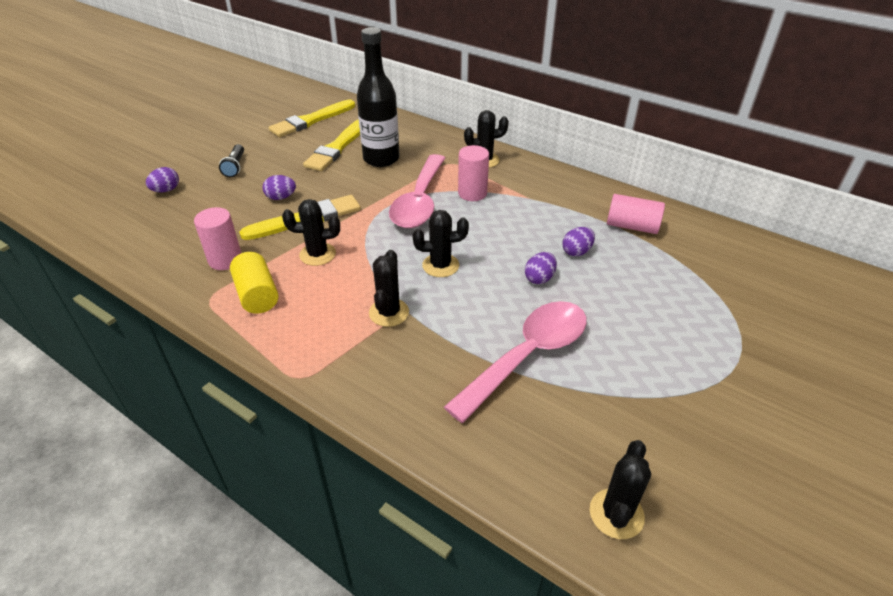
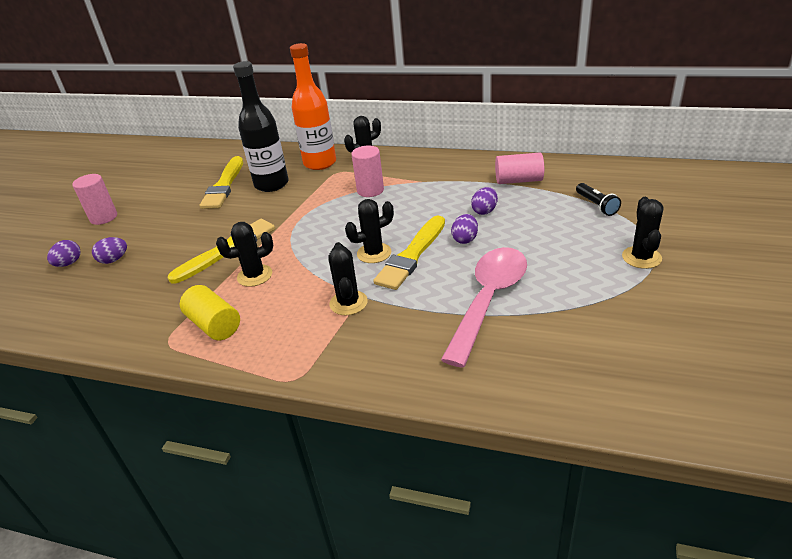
camera: 15 degrees left, 5 degrees down
(225, 260) = (165, 305): pink cylinder -> pink cylinder (103, 217)
(235, 166) = (130, 225): black flashlight -> black flashlight (596, 205)
(281, 197) = (192, 239): purple egg -> purple egg (114, 260)
(311, 120) = (186, 170): yellow brush -> yellow brush (412, 255)
(419, 201) = (326, 209): pink spoon -> none
(438, 148) = (320, 163): none -> orange bottle
(616, 514) = (626, 393): black cactus -> black cactus (641, 257)

